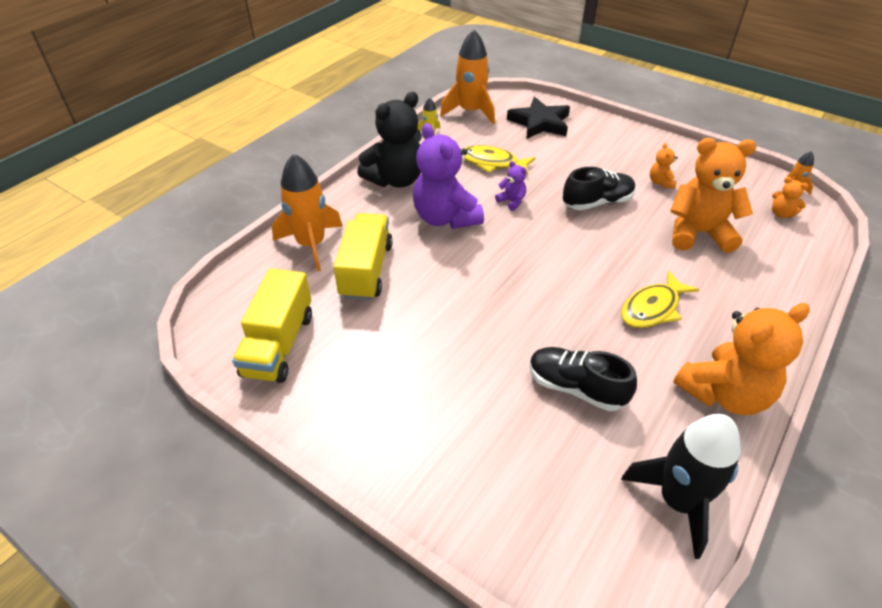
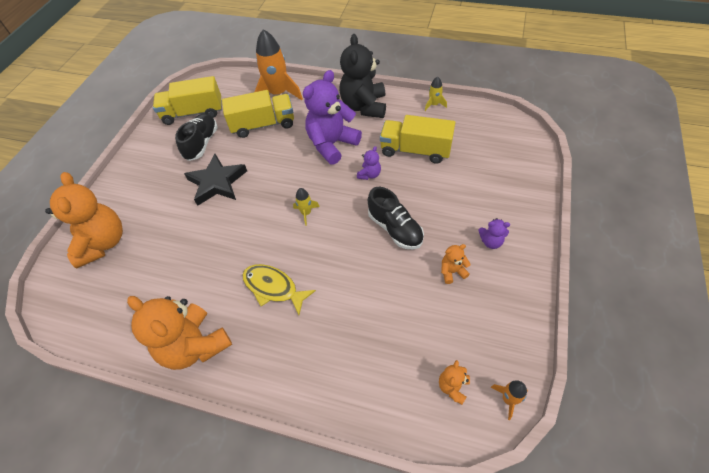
camera: 75 degrees right, 10 degrees up
(396, 180) = (364, 106): black teddy bear -> black teddy bear turned 60 degrees clockwise
(470, 112) = (484, 117): orange rocket -> none
(492, 163) = (415, 150): yellow fish -> yellow truck
(540, 123) = (498, 164): black star -> black star (217, 182)
(549, 261) = (306, 213): none -> yellow rocket
(576, 388) = (185, 254): black shoe -> black shoe (201, 143)
(632, 153) = (491, 242): none -> purple teddy bear
(678, 501) = (103, 324): black rocket -> none
(698, 233) = (385, 311): orange teddy bear -> orange teddy bear (103, 243)

